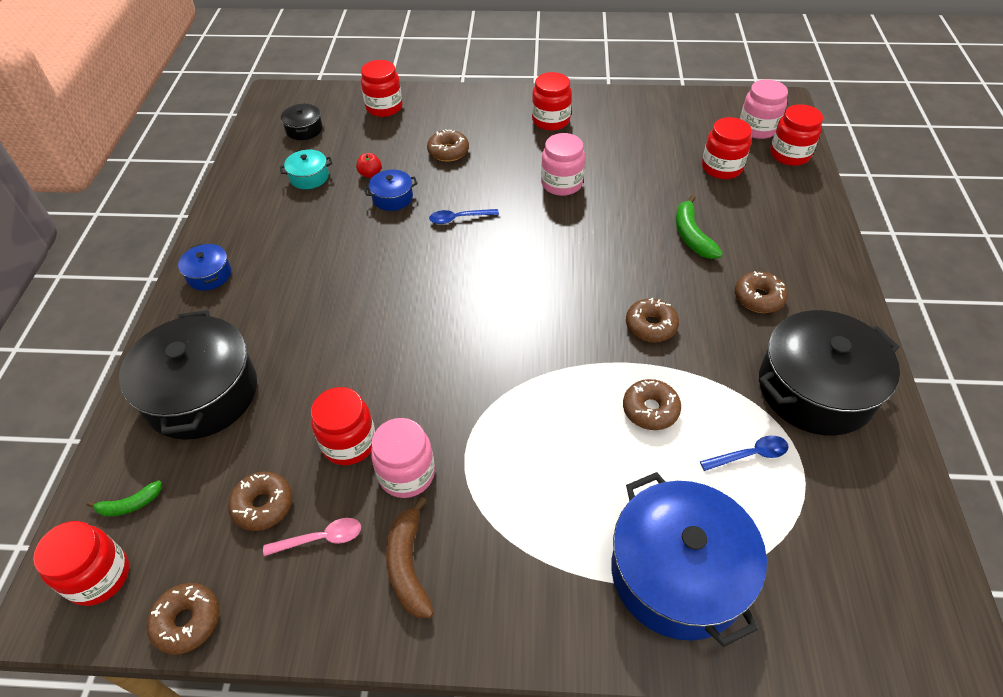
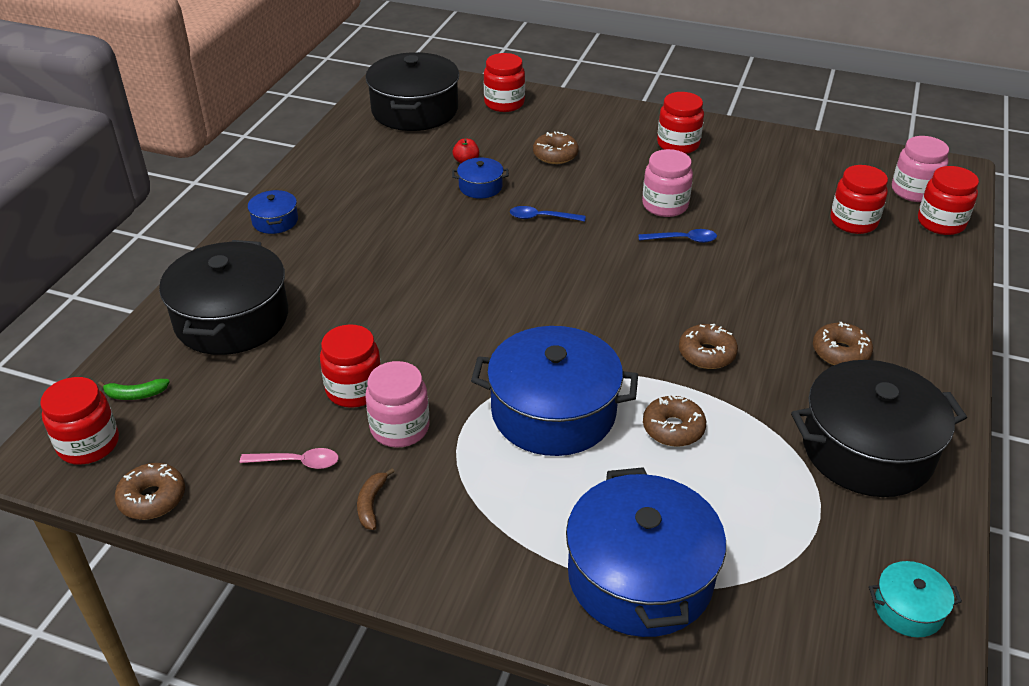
camera: 15 degrees right, 10 degrees down
(263, 505) = (254, 423): brown donut -> none
(304, 129) = (415, 110): black pot -> black pot, size x2.21
(309, 177) = (403, 153): turquoise pot -> turquoise pot (908, 609)
(408, 565) = (371, 504): brown banana -> brown banana, size x0.61
(541, 419) = (553, 412): none -> blue pot
(691, 235) = (789, 280): green banana -> none
(750, 455) = (765, 492): blue spoon -> blue spoon (683, 240)

